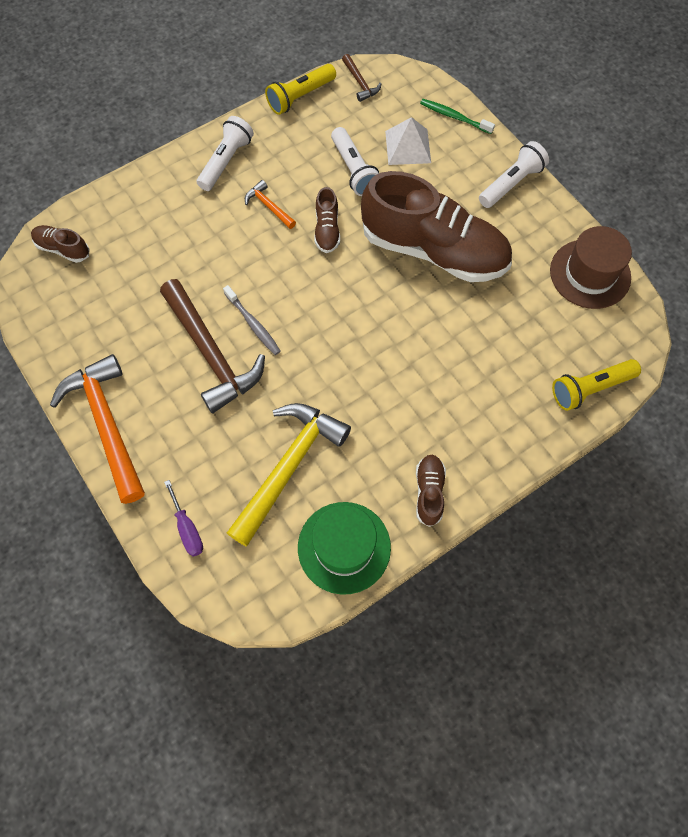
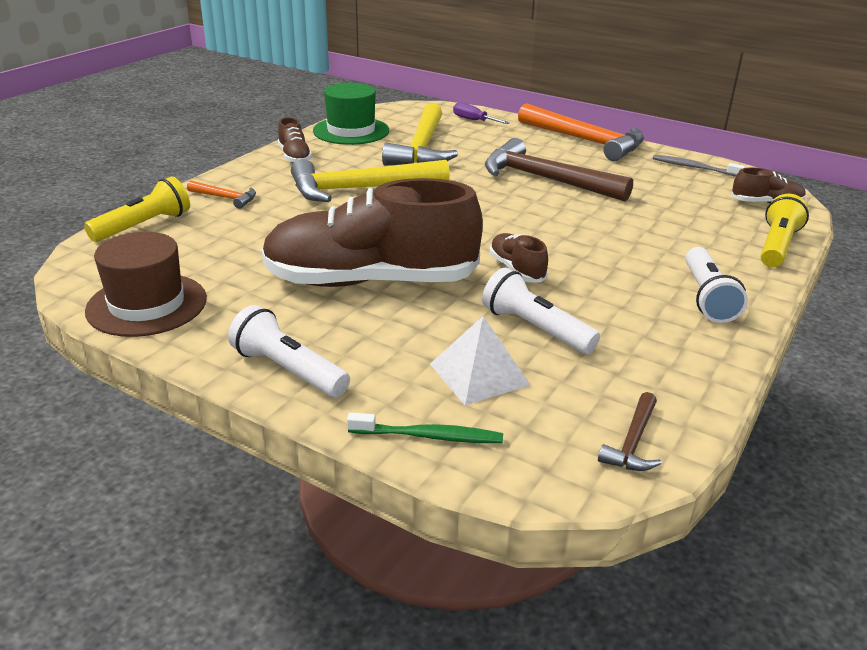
camera: 155 degrees right, 35 degrees down
(253, 324) = (526, 199): grey toothbrush -> grey toothbrush (694, 167)
(268, 206) = (606, 273): orange hammer -> orange hammer (226, 198)
(300, 97) = (704, 393): yellow flashlight -> yellow flashlight (777, 246)
(360, 83) = (633, 442): brown hammer -> brown hammer turned 105 degrees counterclockwise
(390, 393) = (359, 189): none -> yellow hammer
(511, 183) = (288, 370): white flashlight -> white flashlight turned 105 degrees clockwise

